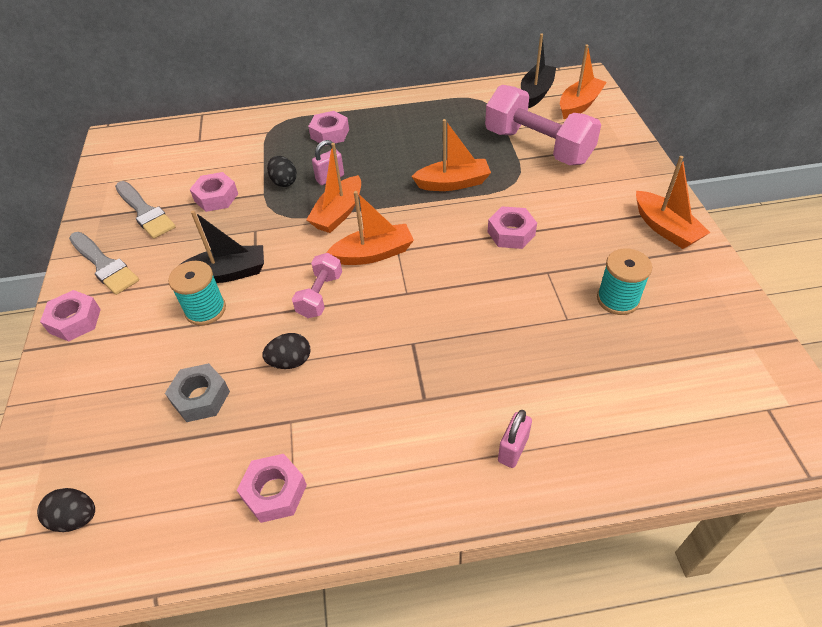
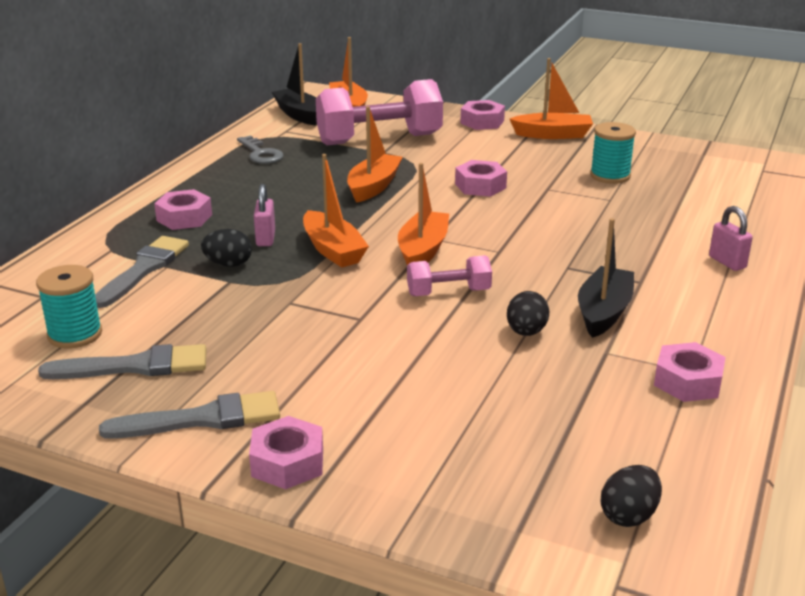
camera: 60 degrees left, 20 degrees down
(201, 397) = (523, 396): grey nut -> none
(205, 310) = (387, 363): turquoise spool -> turquoise spool (75, 334)
(216, 197) = (188, 311): pink nut -> pink nut (482, 122)
(228, 273) = (342, 335): black boat -> black boat (604, 312)
(253, 155) = (144, 269): none -> grey brush
(320, 295) = (448, 292): pink dumbbell -> pink dumbbell turned 60 degrees counterclockwise
(452, 112) = (261, 153): none -> grey key

